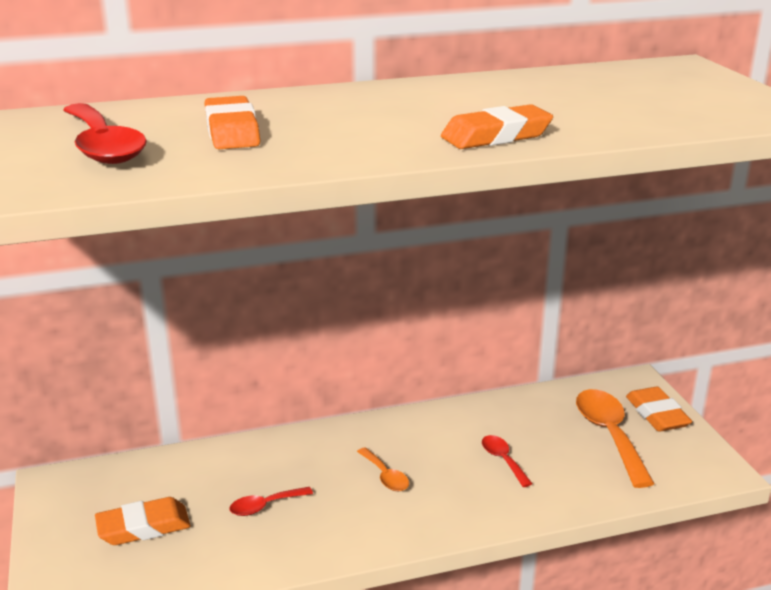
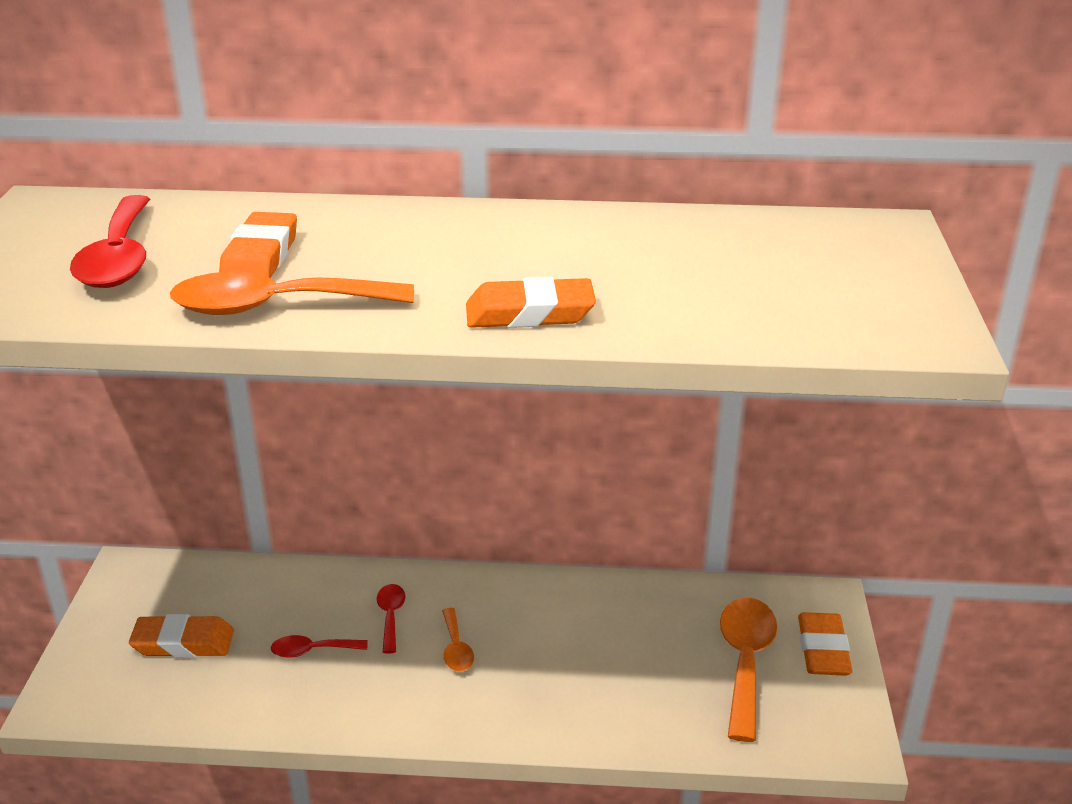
camera: 20 degrees right, 5 degrees up
(285, 157) = (275, 307): none -> orange spoon
(503, 460) = (598, 662): red spoon -> red spoon (391, 616)

